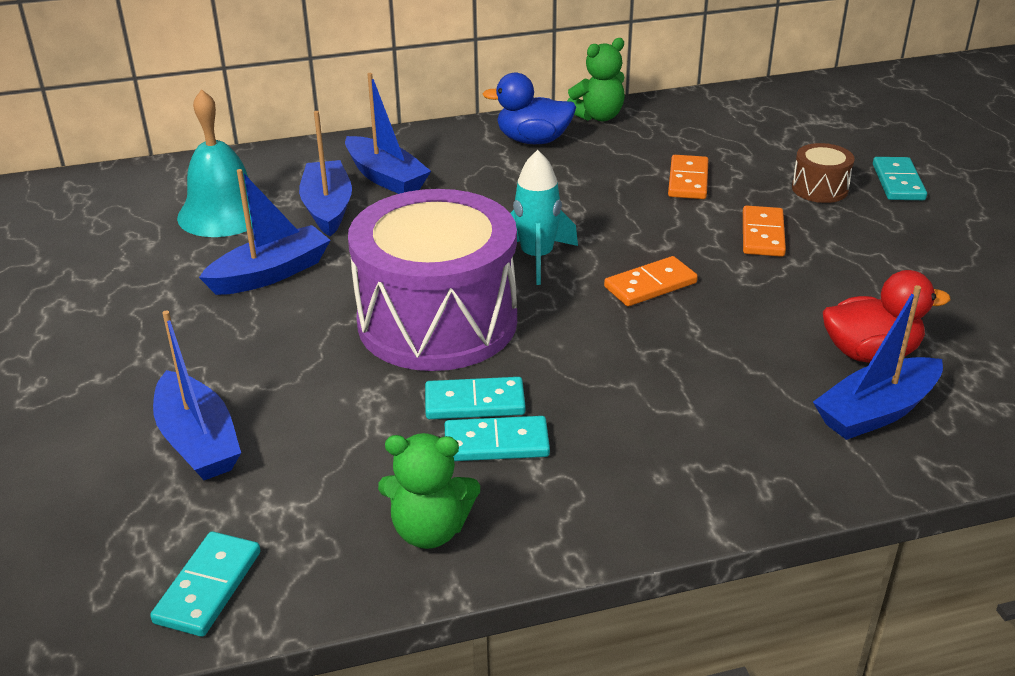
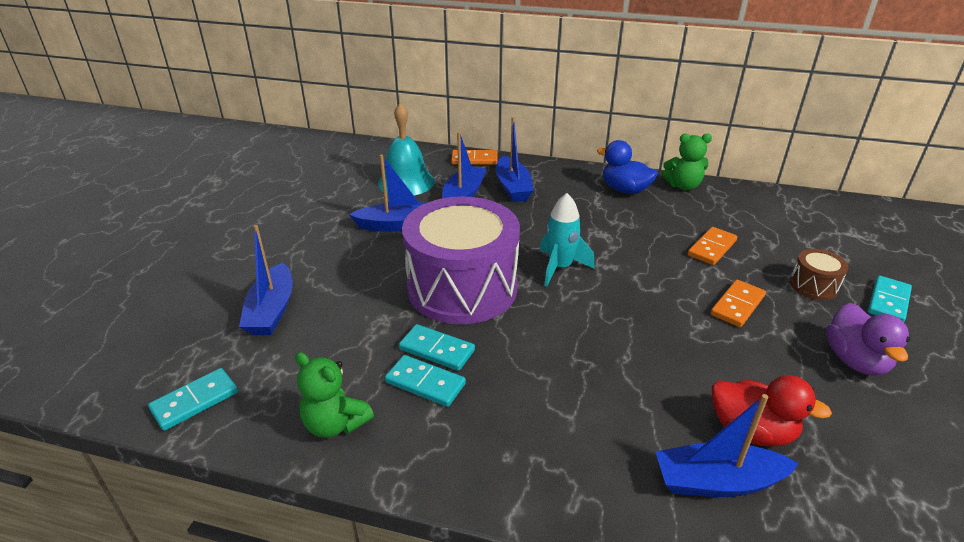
camera: 30 degrees right, 0 degrees up
(650, 285) = (621, 313): orange domino -> orange domino (474, 159)
(910, 251) = (855, 360): none -> purple duck

